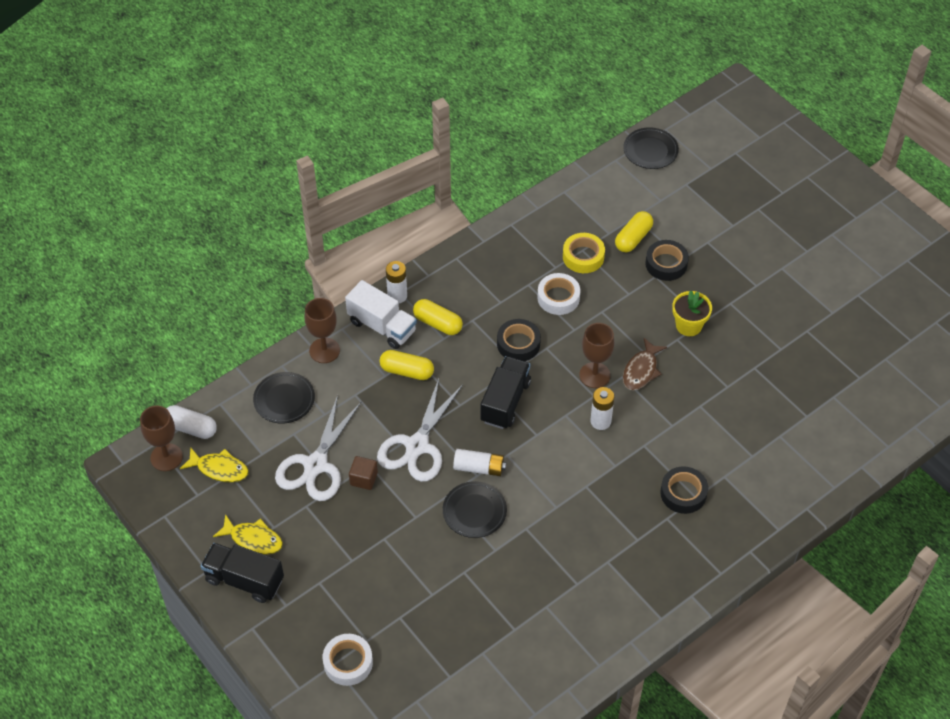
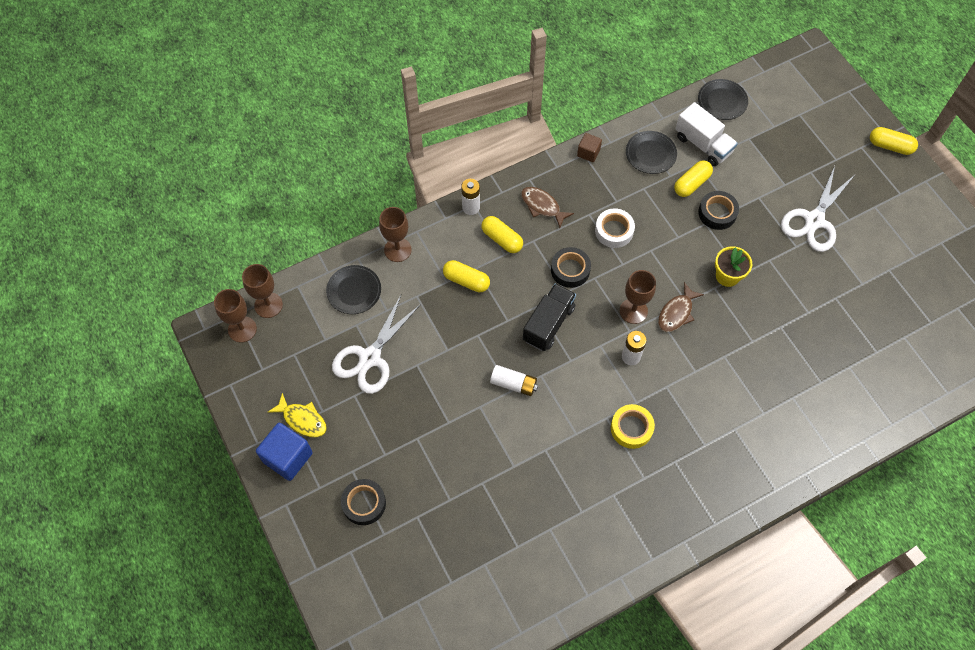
camera: 10 degrees right, 10 degrees up
(191, 428) = (268, 305): white capsule -> brown goblet
(219, 469) = (285, 348): yellow fish -> none
(244, 580) = (288, 457): black truck -> blue cube
(348, 662) = (363, 552): white tape -> none
(364, 479) = (409, 378): brown cube -> brown cube (588, 153)
(382, 326) = (452, 234): white truck -> white truck (703, 145)
(417, 446) = (462, 354): white scissors -> white scissors (814, 220)
(474, 511) = (502, 425): black plate -> black plate (650, 154)
(475, 283) = (542, 206): none -> brown fish
(583, 257) = (643, 195): yellow tape -> yellow tape (631, 428)
(683, 493) = (694, 439): black tape -> black tape (364, 503)
(837, 172) = (890, 146): none -> yellow capsule

